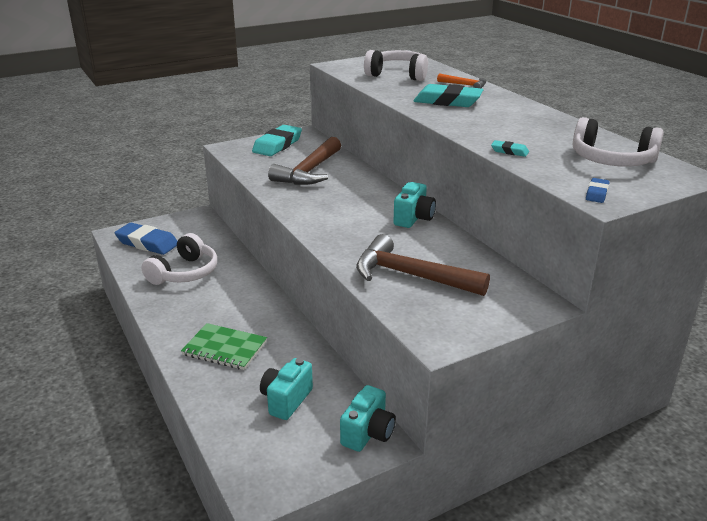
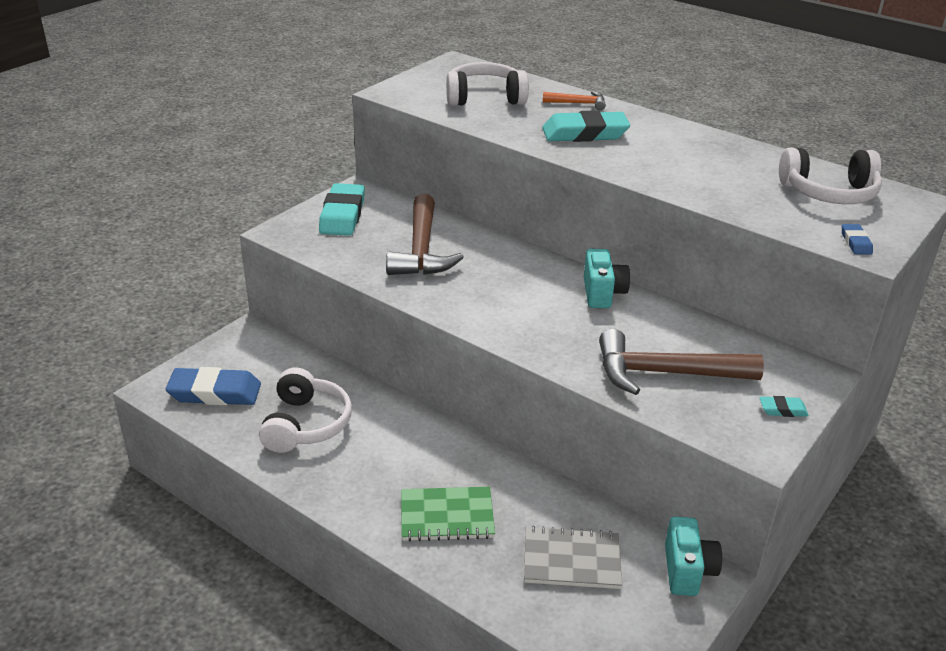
camera: 25 degrees left, 5 degrees up
(286, 400) = (571, 560): turquoise camera -> grey notebook
(509, 151) = (721, 200): turquoise eraser -> turquoise eraser (782, 410)

